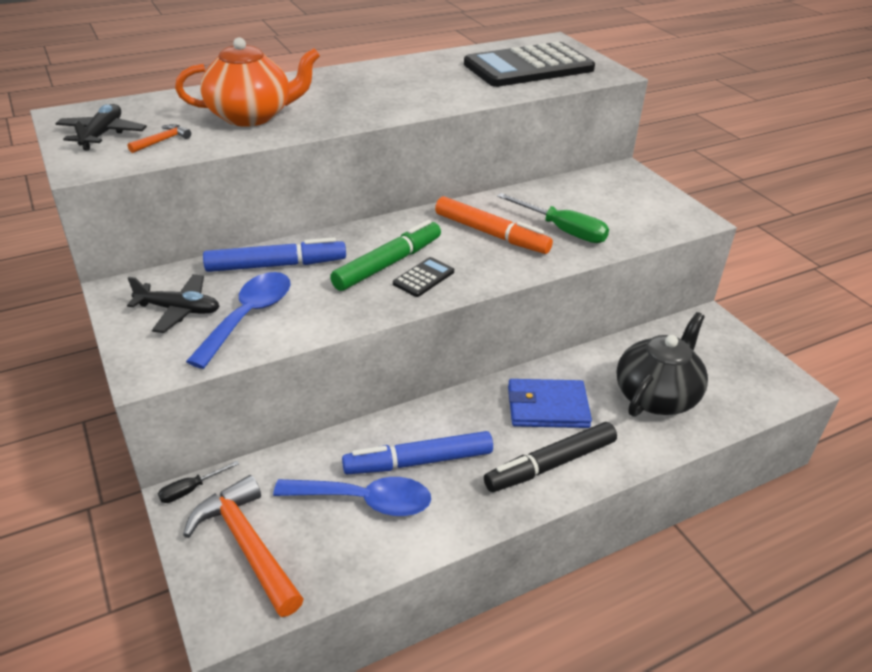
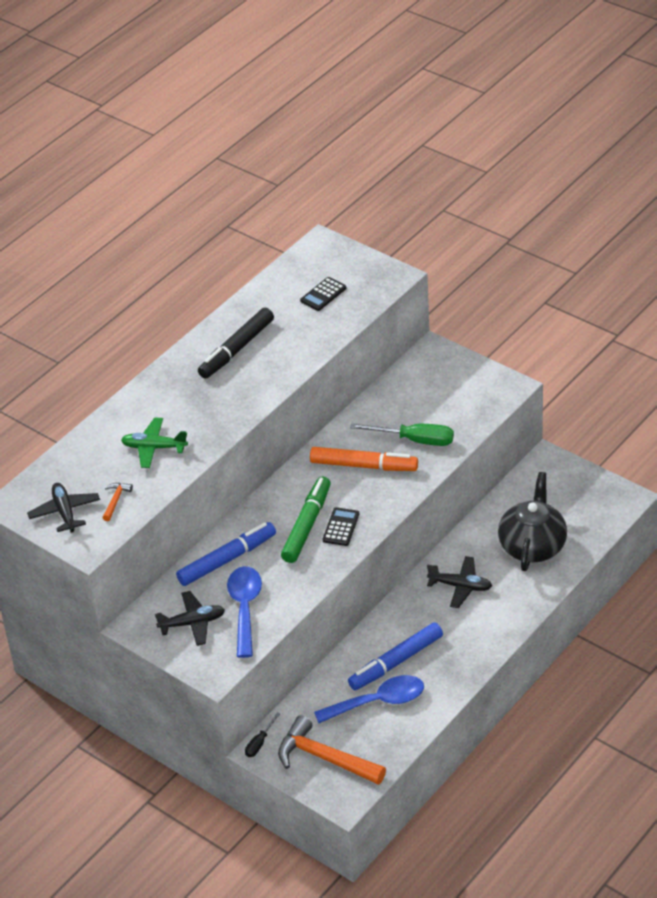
camera: 20 degrees left, 5 degrees up
(251, 116) = (154, 448): orange teapot -> green plane
(528, 67) = (323, 294): black calculator -> black calculator, size x0.41
(547, 407) = (460, 586): blue wallet -> black plane
(550, 464) = (484, 628): black marker -> black marker (236, 349)

